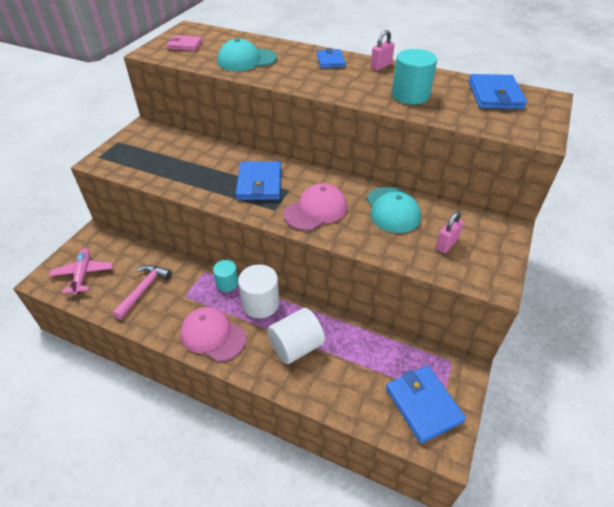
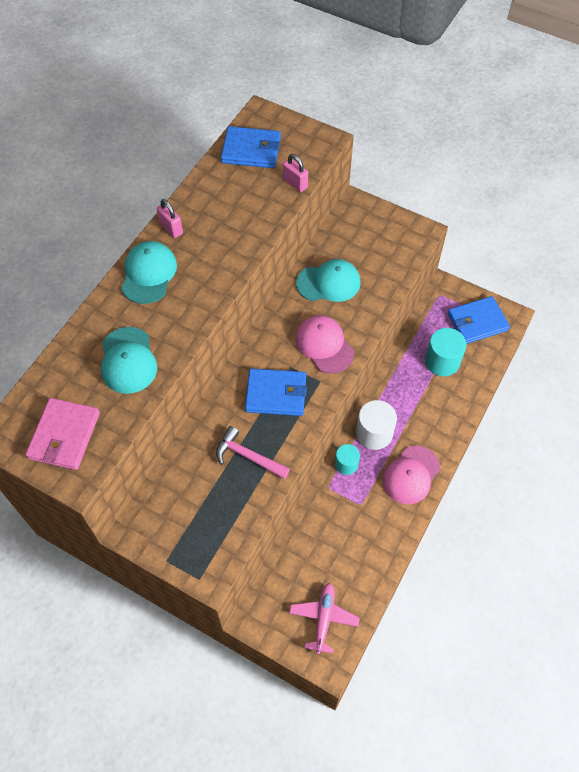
camera: 85 degrees left, 15 degrees up
(83, 274) = (323, 618): pink plane -> pink plane turned 105 degrees clockwise
(144, 289) = (350, 547): pink hammer -> pink hammer (248, 456)
(185, 45) = (64, 435): pink wallet -> pink wallet, size x1.60
(296, 346) = (424, 405): white cylinder -> none
(330, 61) = (149, 274): blue wallet -> turquoise cap
(410, 95) = (241, 215): turquoise cylinder -> turquoise cylinder (442, 361)
(446, 244) = (376, 252): pink padlock -> pink padlock (295, 183)

